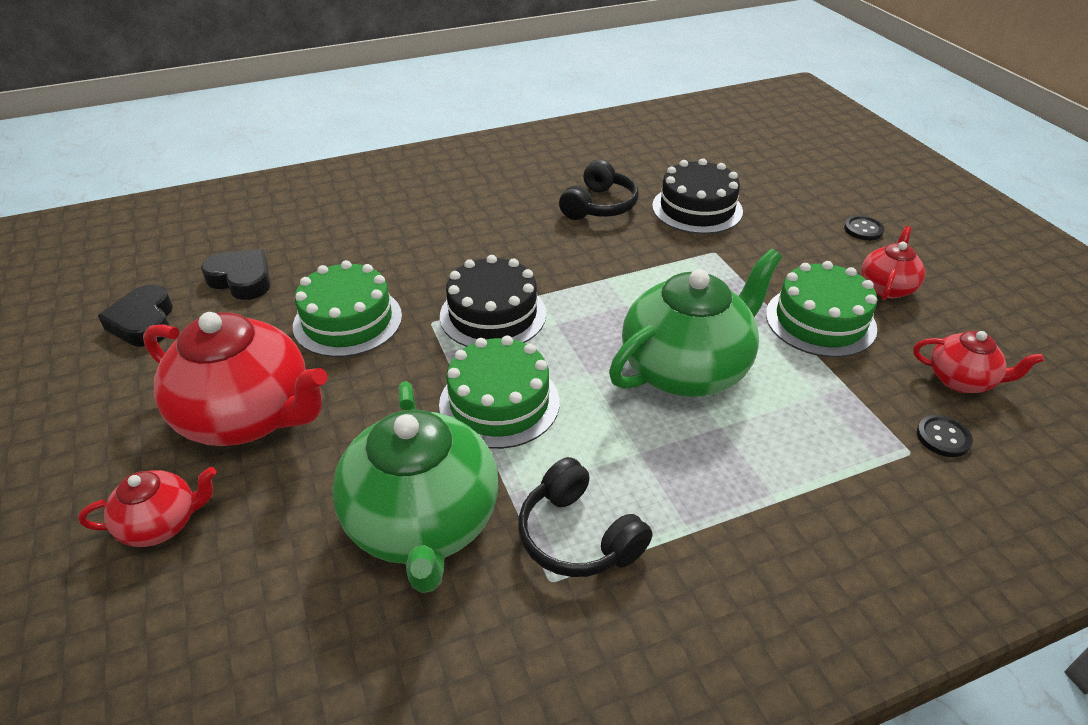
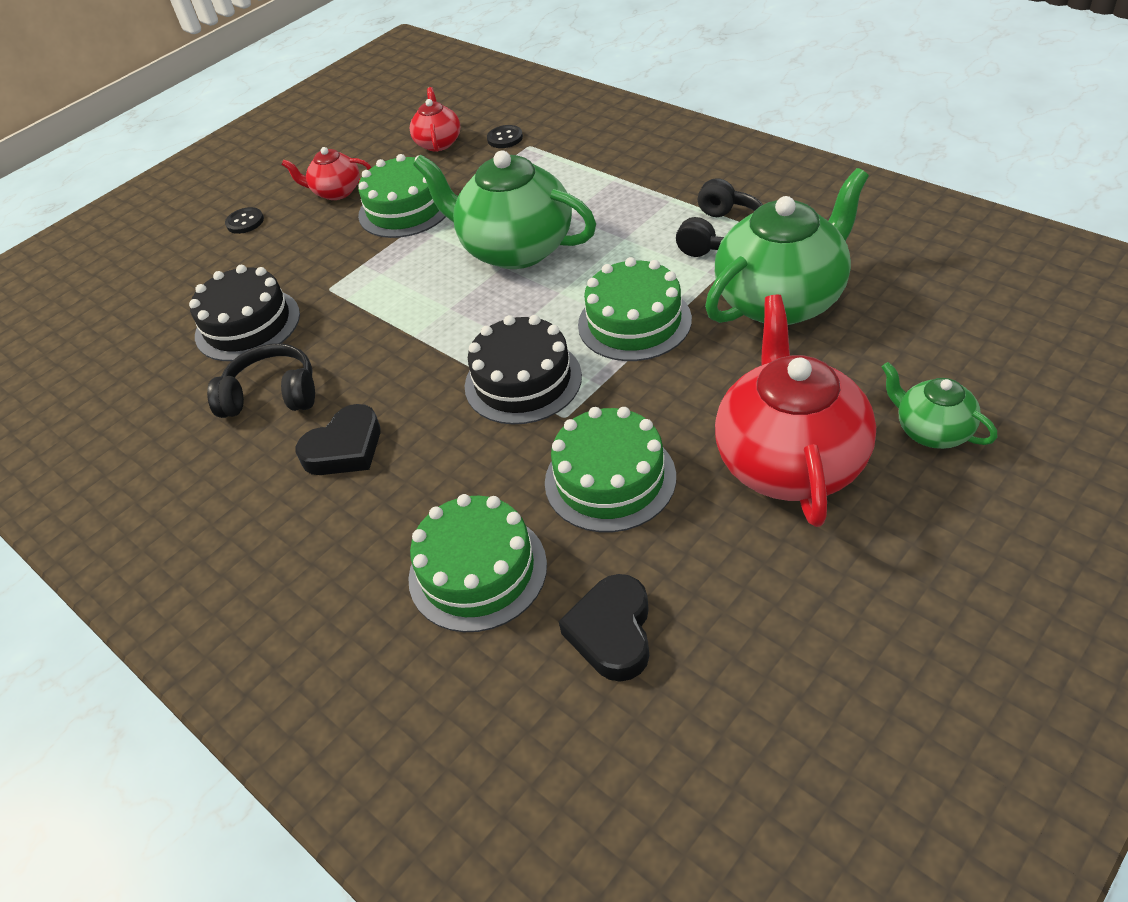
camera: 110 degrees left, 5 degrees up
(144, 322) = (758, 670): black heart -> black heart (345, 448)
(161, 524) = (932, 431): red teapot -> green teapot
(347, 246) = (477, 571): none -> green cake

